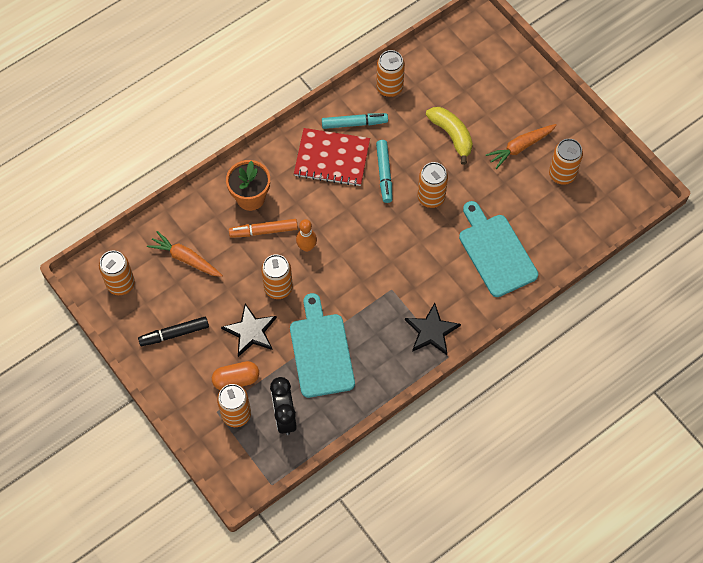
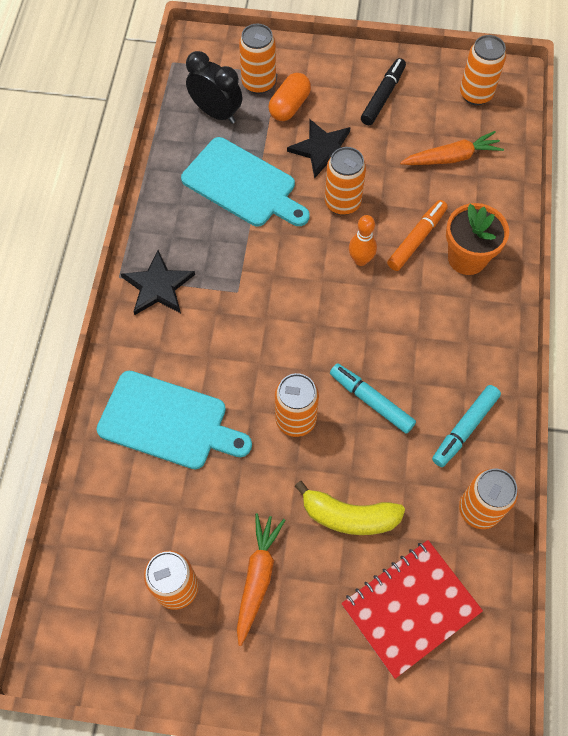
camera: 135 degrees right, 0 degrees up
(332, 158) = (441, 367): red notebook -> red notebook (410, 608)

